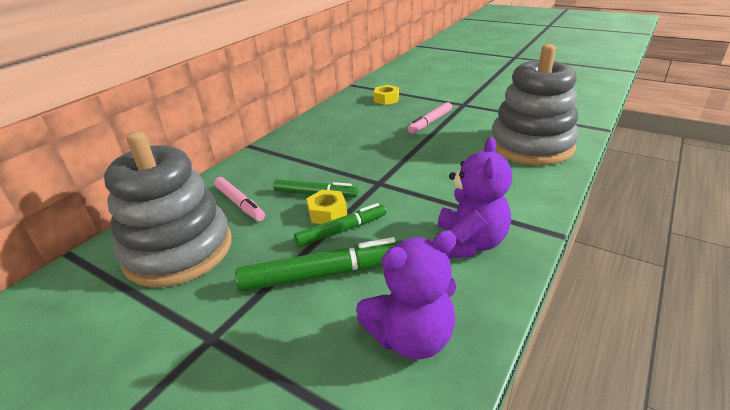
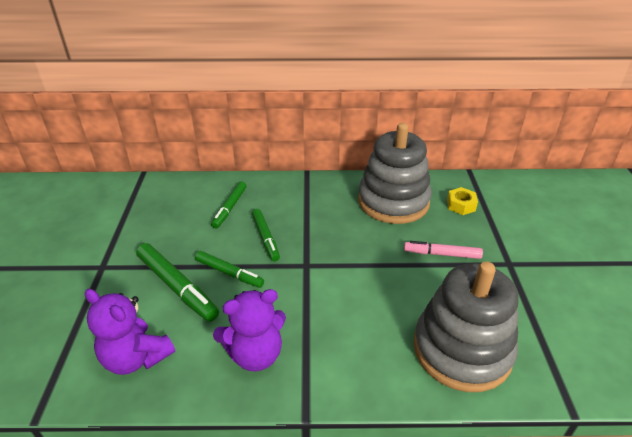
camera: 55 degrees right, 5 degrees up
(178, 250) = (167, 211): grey stacking toy -> grey stacking toy (393, 201)
(239, 203) = (229, 208): pink marker -> green marker
(327, 213) = (245, 256): yellow nut -> none

